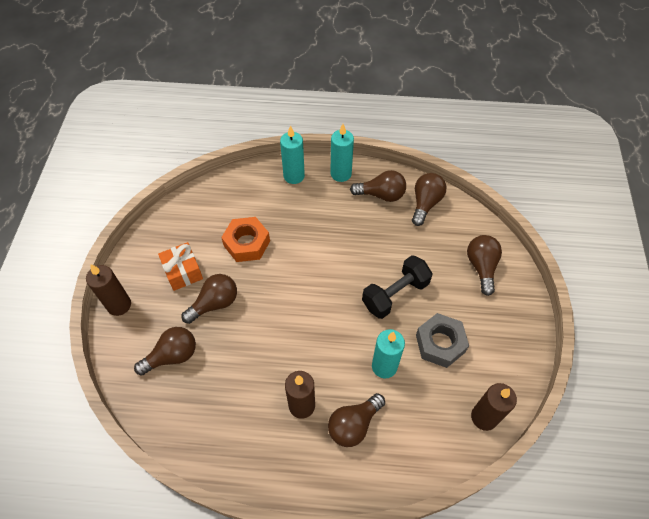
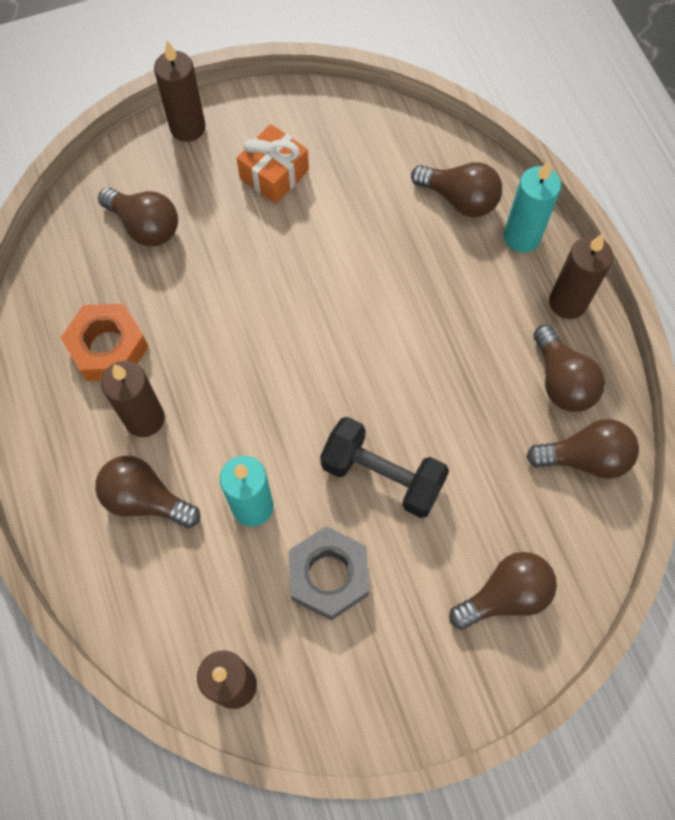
camera: 65 degrees right, 10 degrees up
(215, 303) = (245, 238): brown light bulb -> brown light bulb (459, 199)
(247, 243) = (362, 230): orange nut -> orange nut (108, 348)
(341, 174) = (567, 302): turquoise candle -> brown candle

